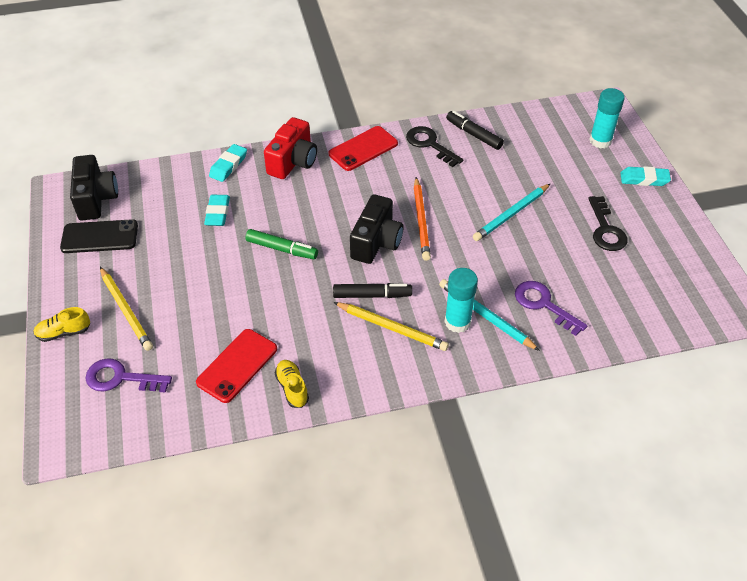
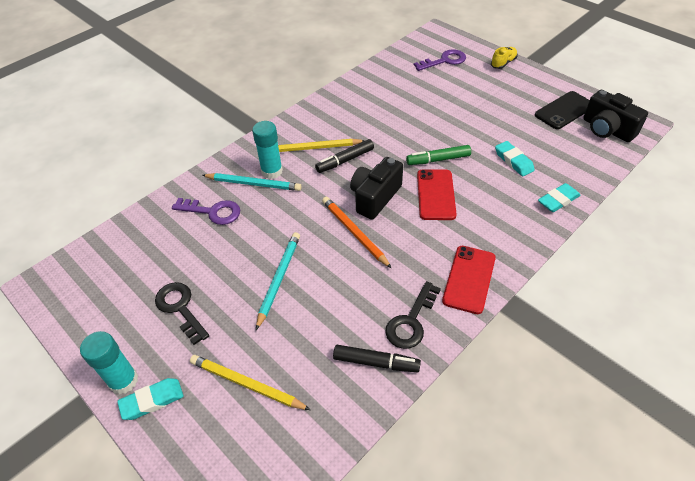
camera: 150 degrees right, 0 degrees up
(126, 310) = (486, 85): yellow pencil -> yellow pencil (247, 384)
(228, 166) = (558, 200): turquoise eraser -> turquoise eraser turned 60 degrees clockwise
(237, 365) = (390, 91): red phone -> red phone (436, 194)
(292, 388) = (347, 95): yellow shoe -> none
(293, 162) = (513, 231): red camera -> none
(376, 242) = (375, 197): black camera -> black camera turned 45 degrees clockwise
(430, 144) = (411, 321): black key -> black key turned 105 degrees clockwise
(600, 141) = (222, 439): turquoise glue stick -> turquoise glue stick (123, 381)

